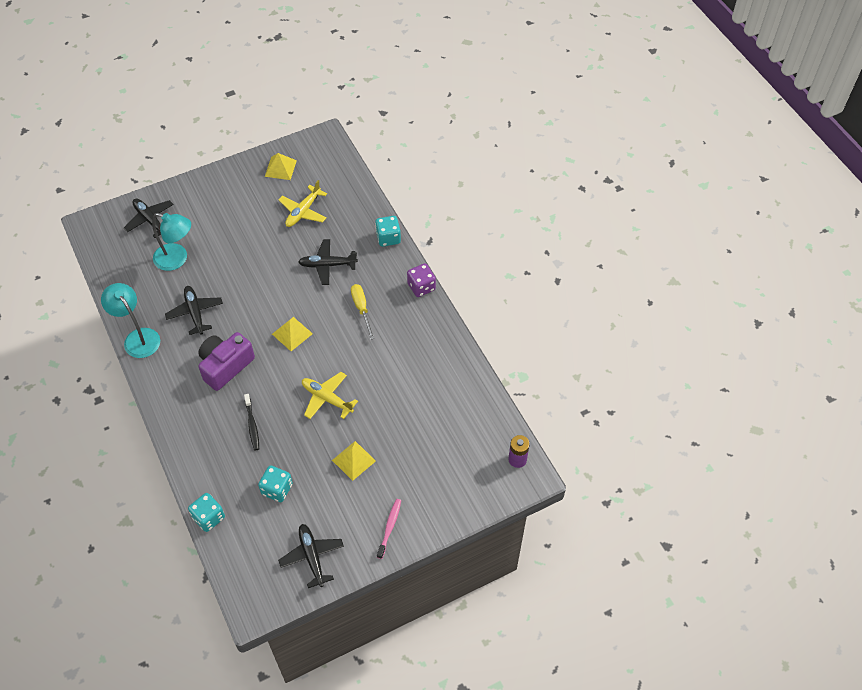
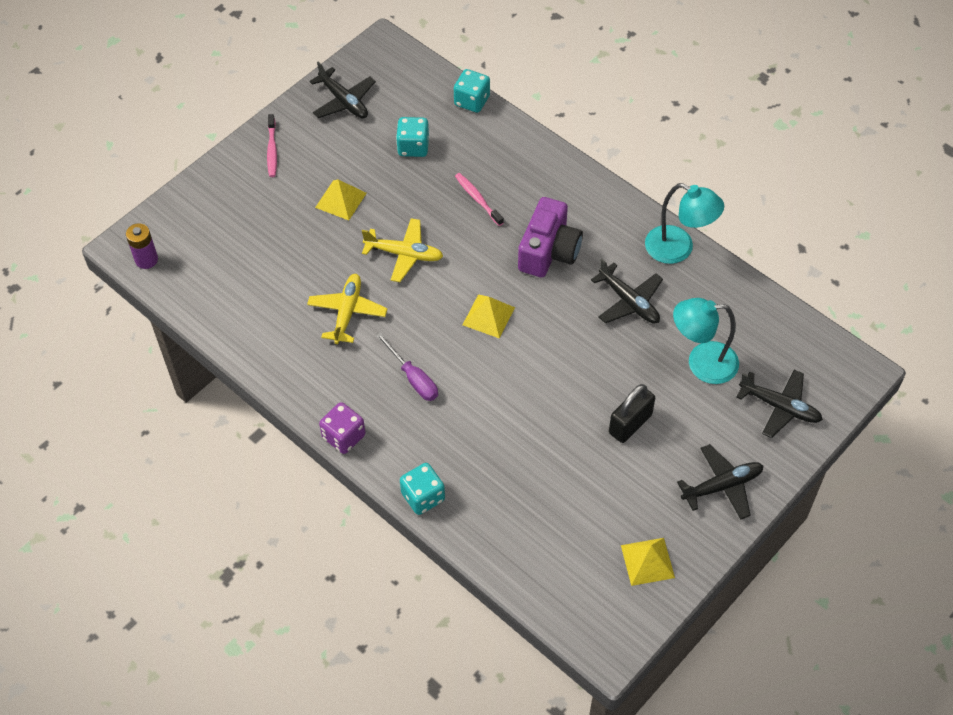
camera: 160 degrees right, 0 degrees up
(244, 239) = (630, 424): none -> black padlock
(252, 425) = (478, 199): black toothbrush -> pink toothbrush
(303, 211) = (570, 497): yellow plane -> yellow plane (347, 312)
(327, 265) = (491, 424): black plane -> black plane (722, 486)
(361, 309) = (413, 378): yellow screwdriver -> purple screwdriver

